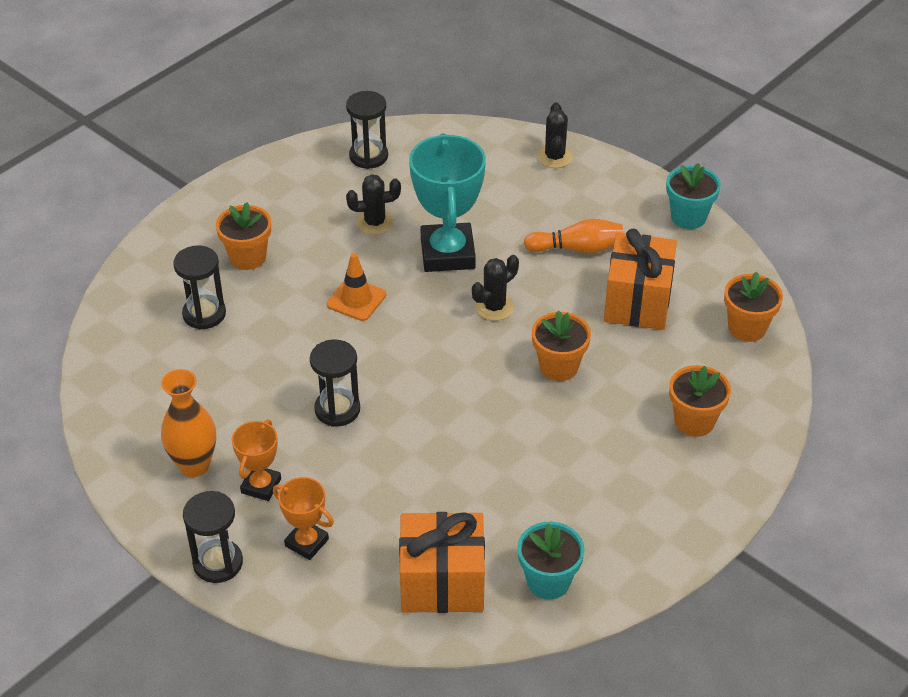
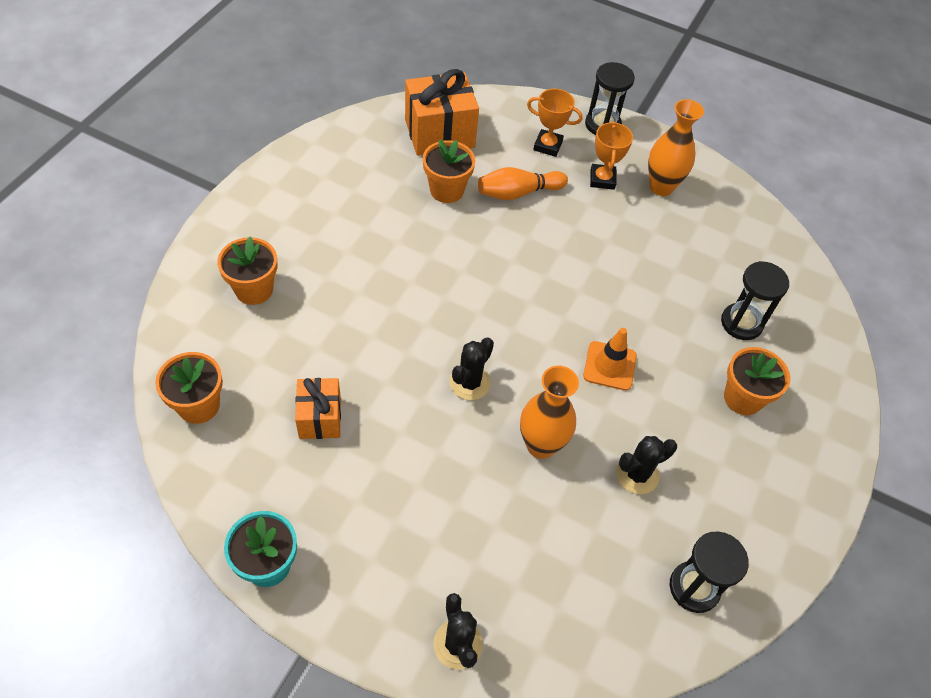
camera: 160 degrees right, 10 degrees up
(337, 409) = (574, 249): black hourglass -> none
(447, 253) = (541, 445): turquoise trophy -> orange vase
(548, 581) = (362, 145): turquoise flower pot -> none
(558, 367) = (389, 324): orange flower pot -> orange flower pot (446, 190)
(577, 248) = (398, 482): orange bowling pin -> orange bowling pin (518, 193)
(637, 302) = (320, 418): orange gift -> orange gift, size x0.61

